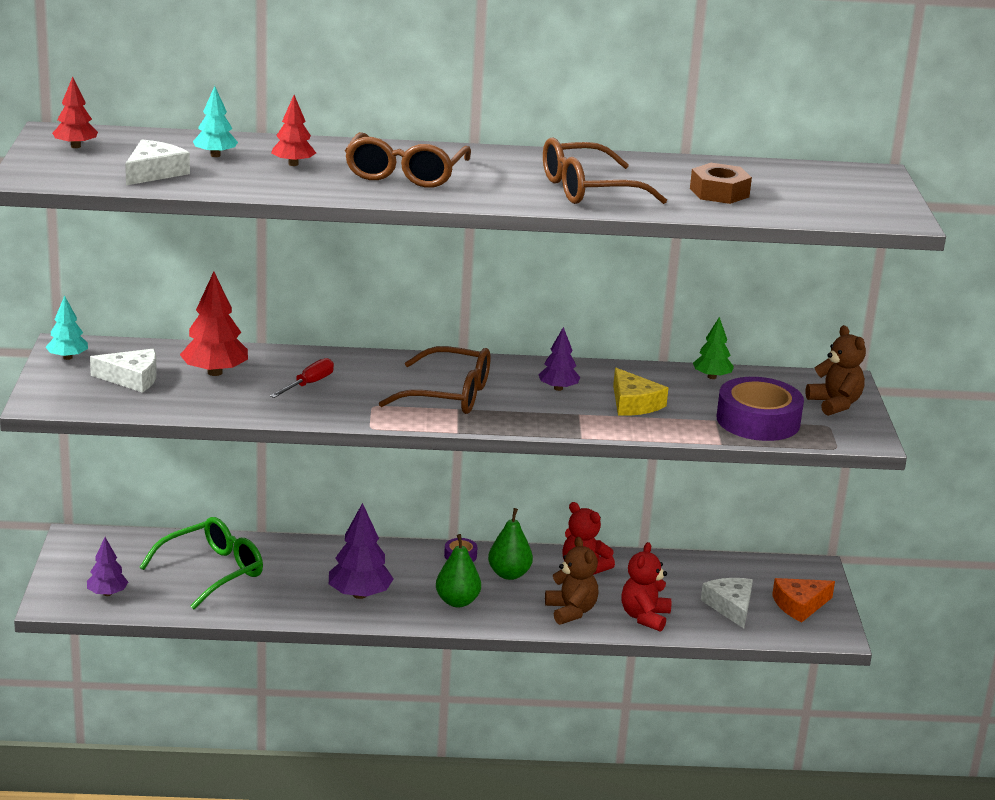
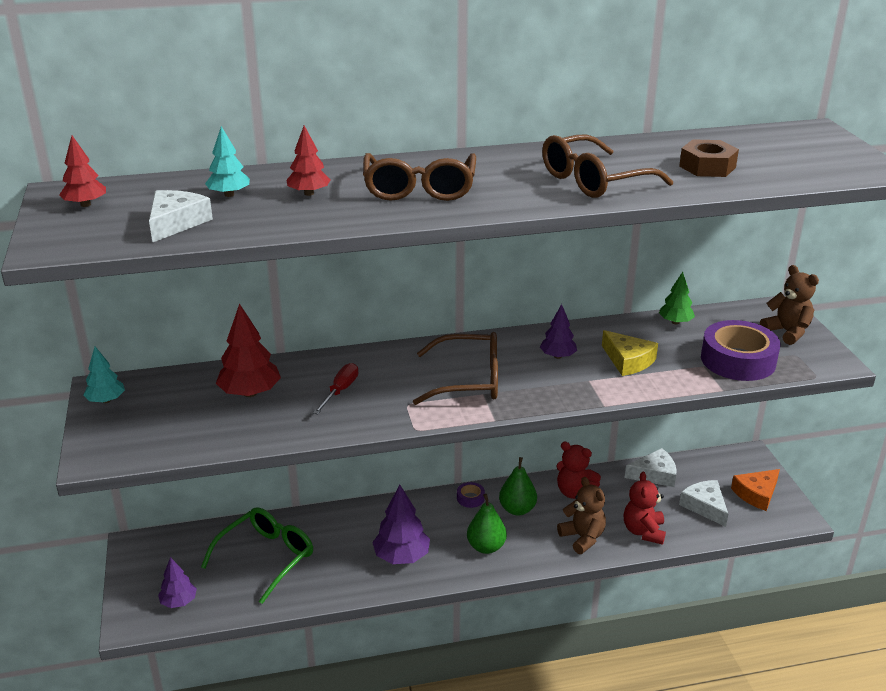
camera: 10 degrees left, 5 degrees up
(132, 378) = (174, 414): white cheese -> white cheese (655, 474)

